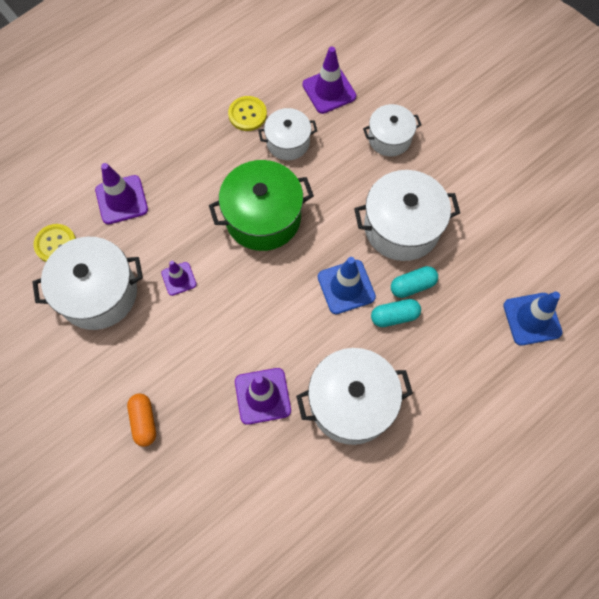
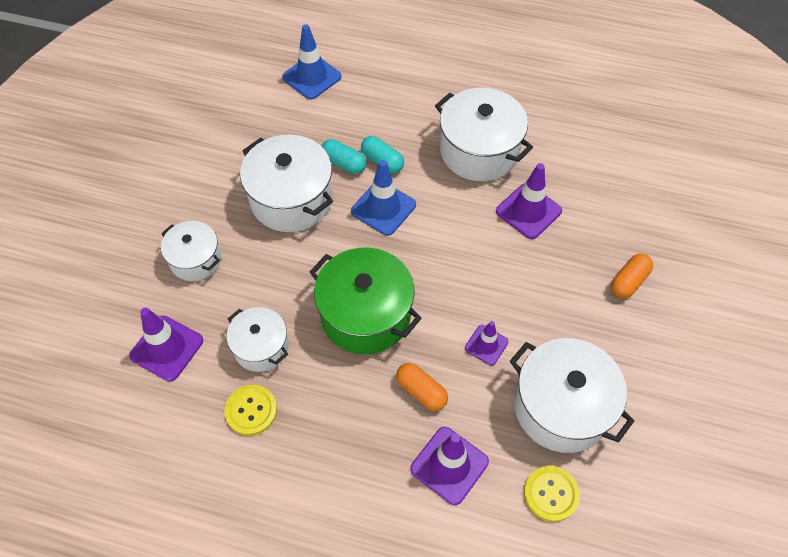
camera: 125 degrees left, 10 degrees down
(181, 216) = (421, 391): none -> orange capsule

